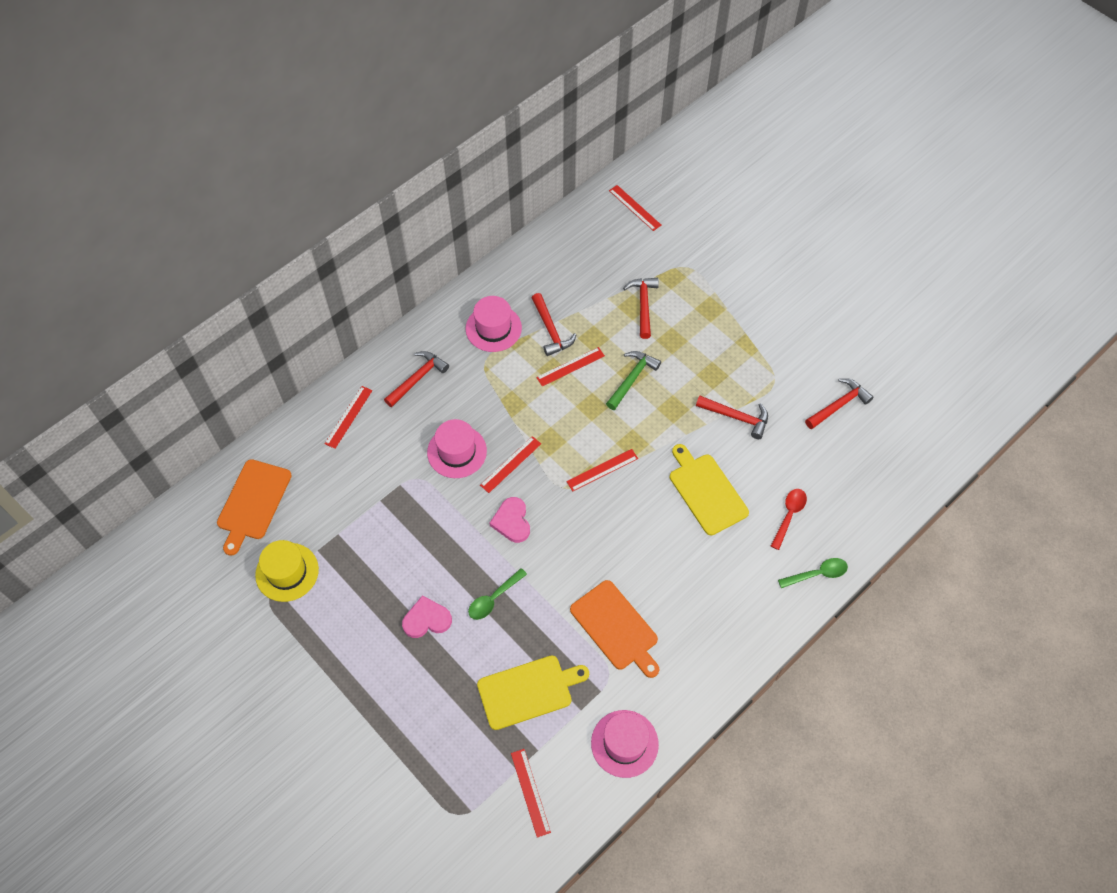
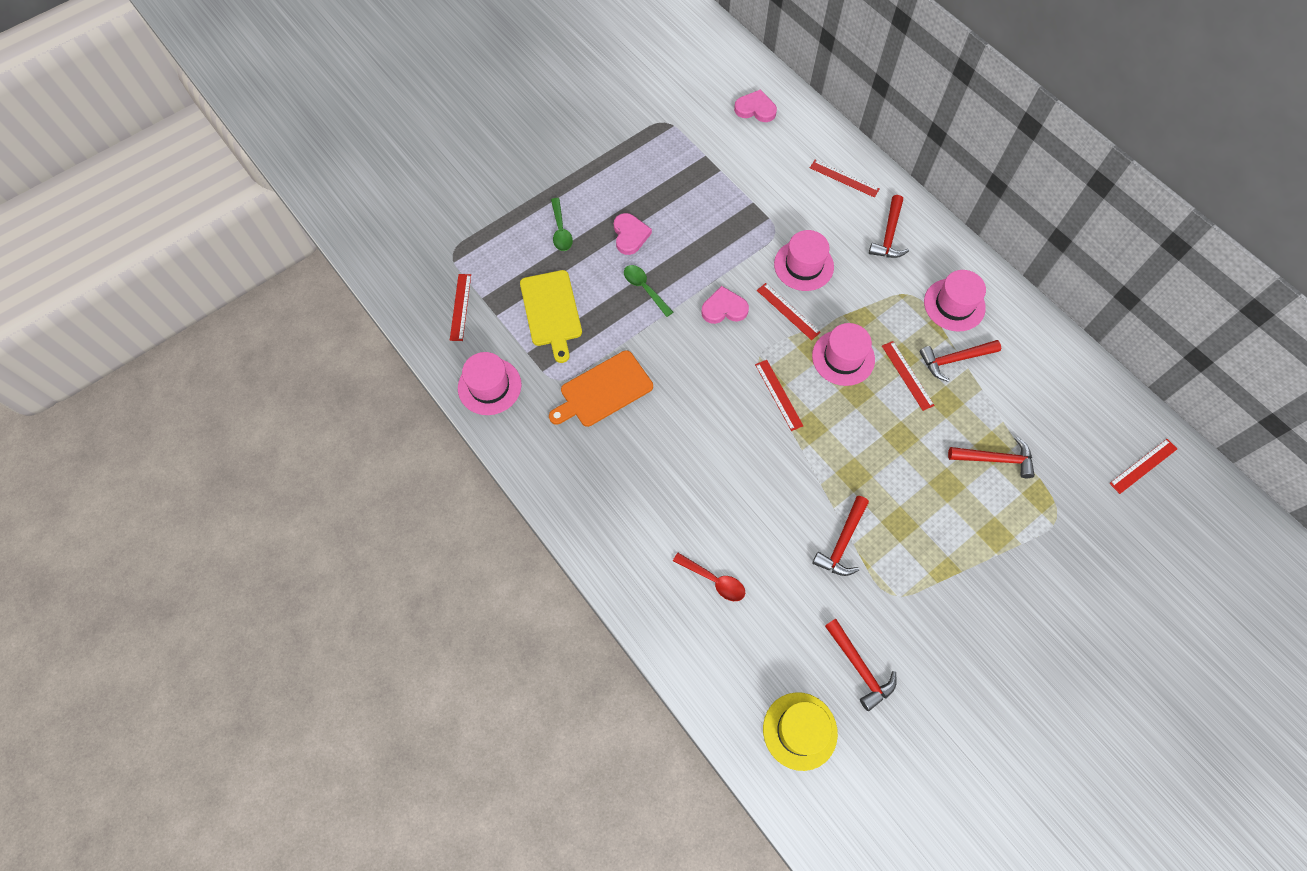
camera: 95 degrees right, 5 degrees up
(253, 502) = (755, 109): orange cutting board -> pink heart
(287, 572) = (686, 134): yellow hat -> yellow hat (800, 731)
(417, 378) = (889, 235): red hammer -> red hammer turned 60 degrees clockwise
(530, 792) = (460, 307): red ruler -> red ruler turned 75 degrees counterclockwise
(557, 417) = (843, 358): none -> pink hat
(632, 379) = (893, 436): green hammer -> none
(706, 491) = (748, 496): yellow cutting board -> none
(817, 574) = (641, 598): green spoon -> green spoon (561, 230)

